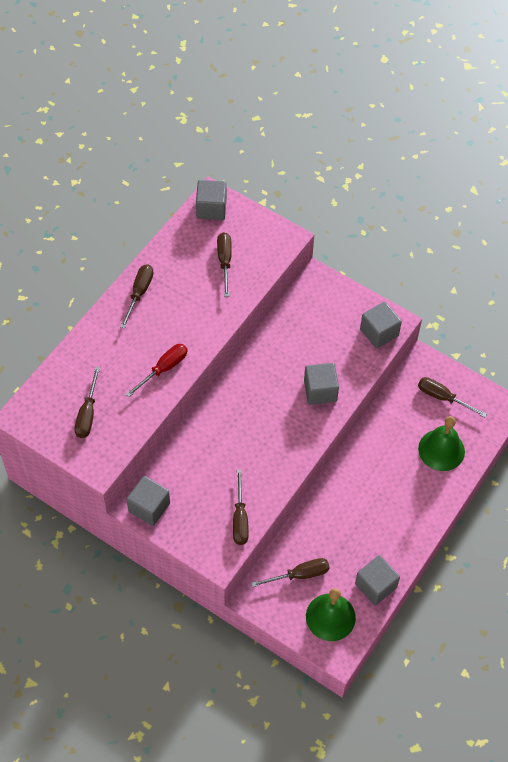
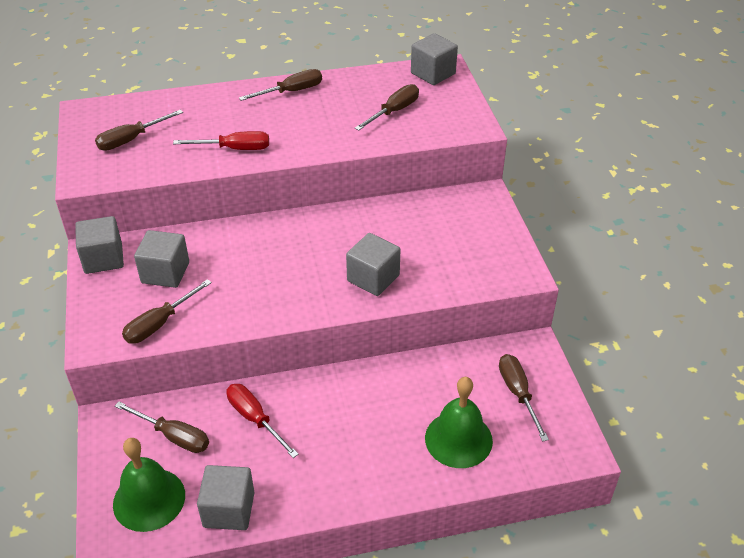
camera: 45 degrees right, 15 degrees down
(329, 528) = (255, 419): none -> red screwdriver
(379, 332) = (495, 271): grey cube -> grey cube (165, 273)

